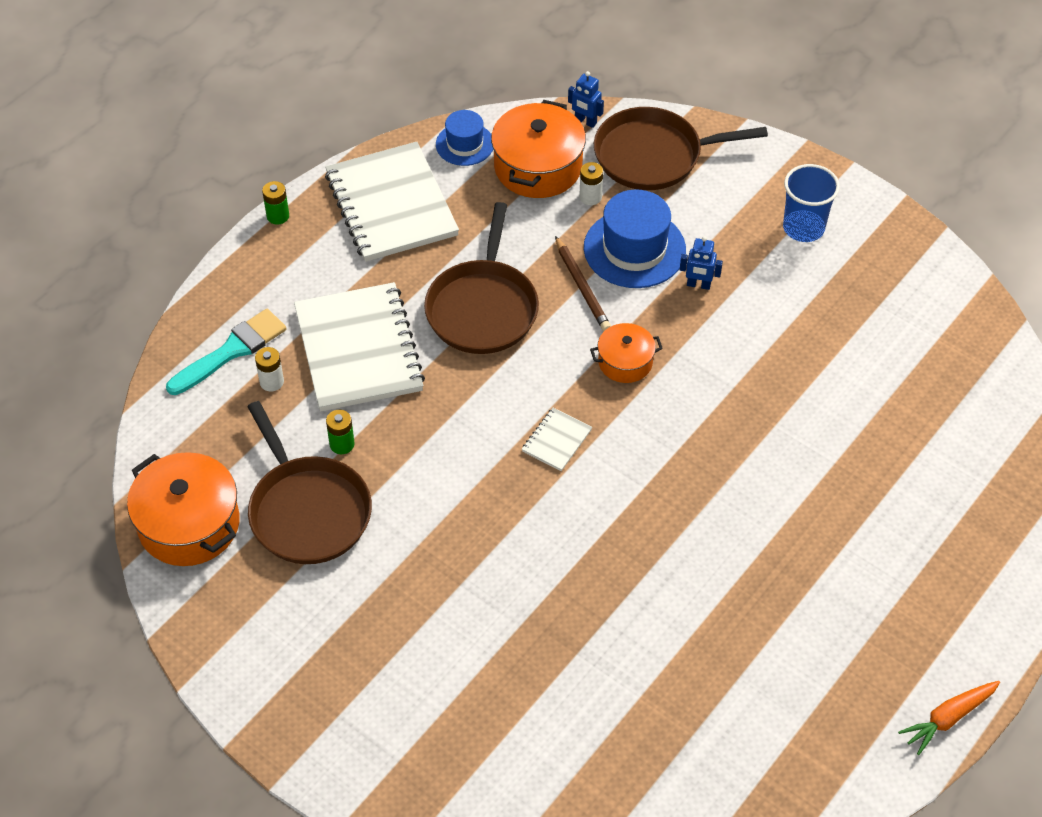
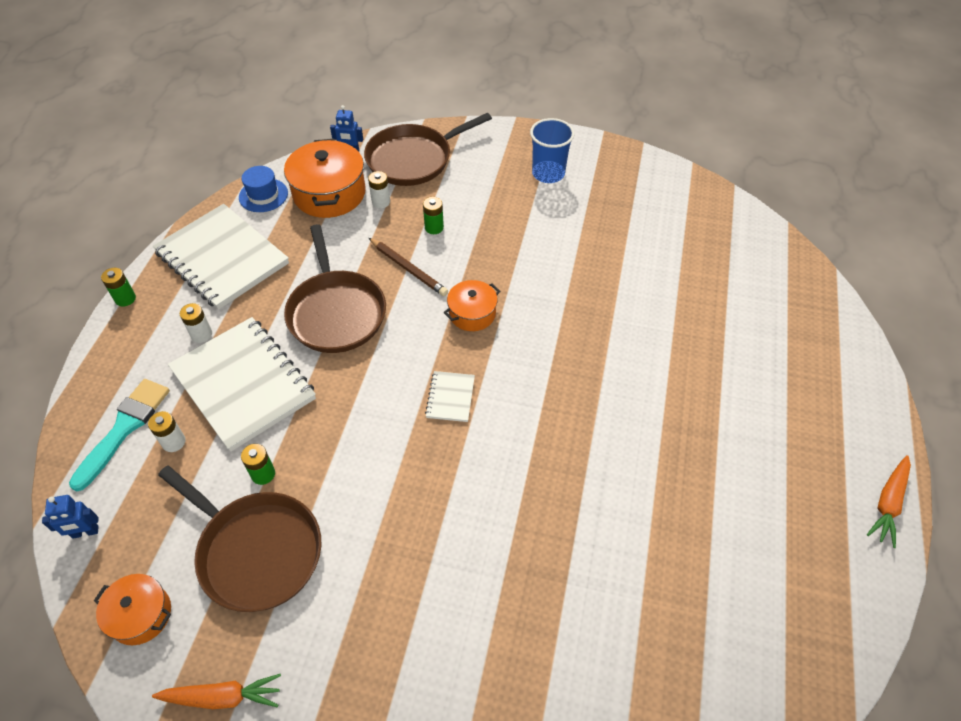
camera: 25 degrees left, 0 degrees up
(189, 524) = (141, 615): orange pot -> orange pot, size x0.57
(232, 617) = (222, 696): none -> orange carrot
(338, 282) = (201, 334): none -> white battery
(634, 249) = (434, 227): blue hat -> green battery
(698, 285) = (496, 237): blue robot -> blue robot (85, 532)

